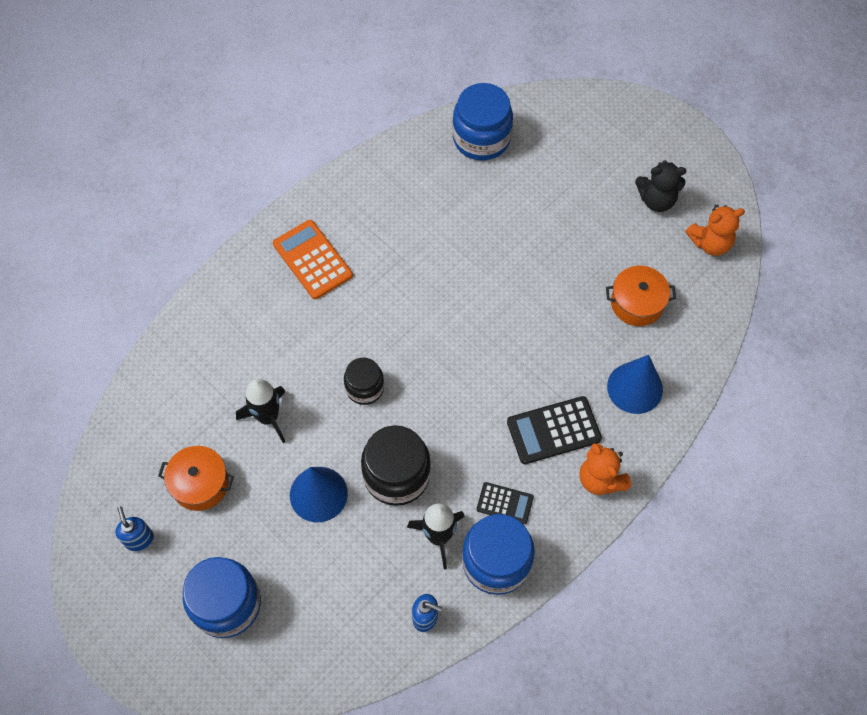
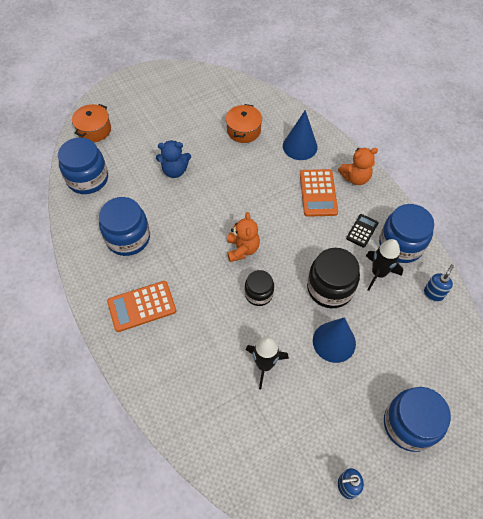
camera: 75 degrees left, 5 degrees down
(200, 483) = (308, 427): orange pot -> orange pot (94, 130)
(404, 214) = (128, 238): none -> blue jar
(530, 235) = (175, 171): none -> blue teddy bear
(553, 430) = (318, 193): black calculator -> orange calculator
(656, 200) = (176, 103): black teddy bear -> none
(710, 243) = (215, 87): orange teddy bear -> orange teddy bear (242, 249)

